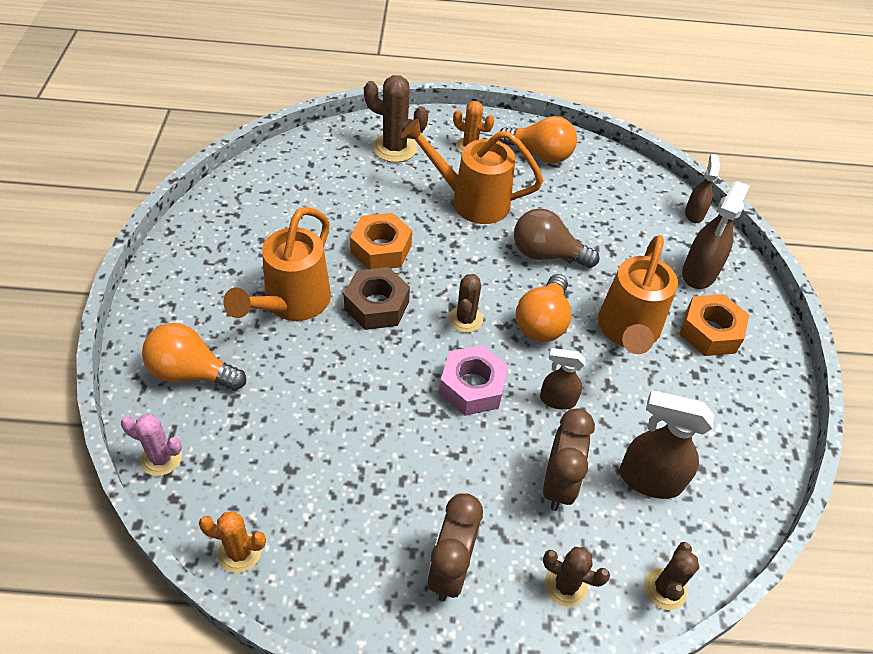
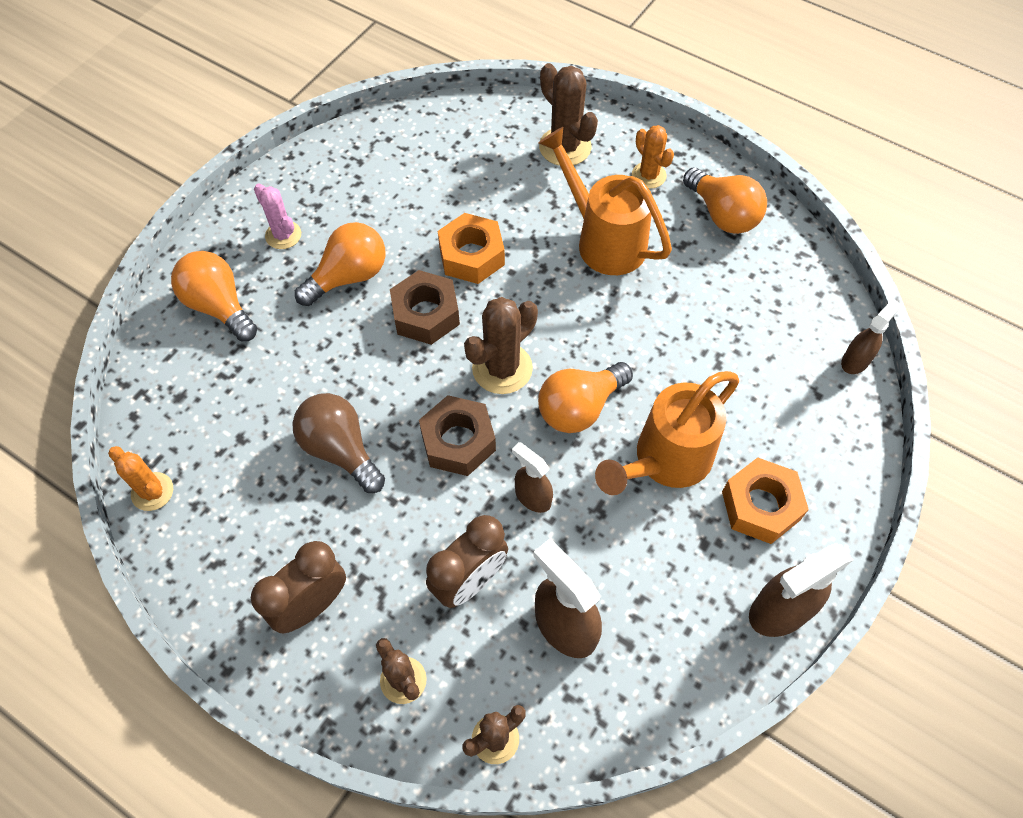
camera: 35 degrees right, 10 degrees up
(161, 458) = (146, 375): pink cactus -> pink cactus (283, 235)
(292, 303) = (349, 276): orange watering can -> orange light bulb
(465, 319) = (502, 368): brown cactus -> brown cactus, size x1.54
(472, 387) = (458, 441): pink nut -> brown nut
(546, 254) = (641, 335): brown light bulb -> brown light bulb (340, 449)
(699, 273) = (803, 433): brown spray bottle -> brown spray bottle (779, 610)

